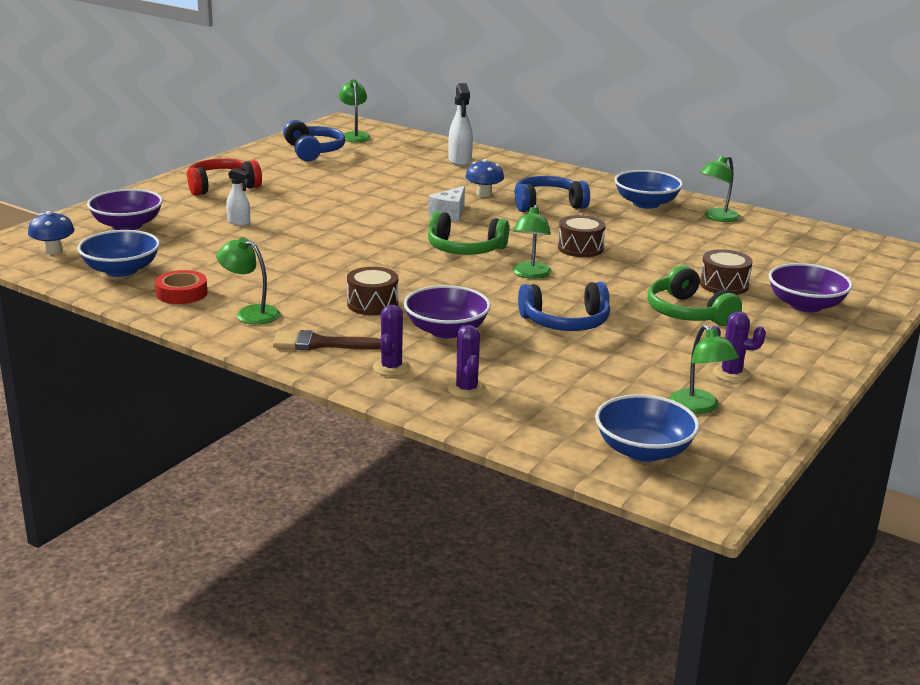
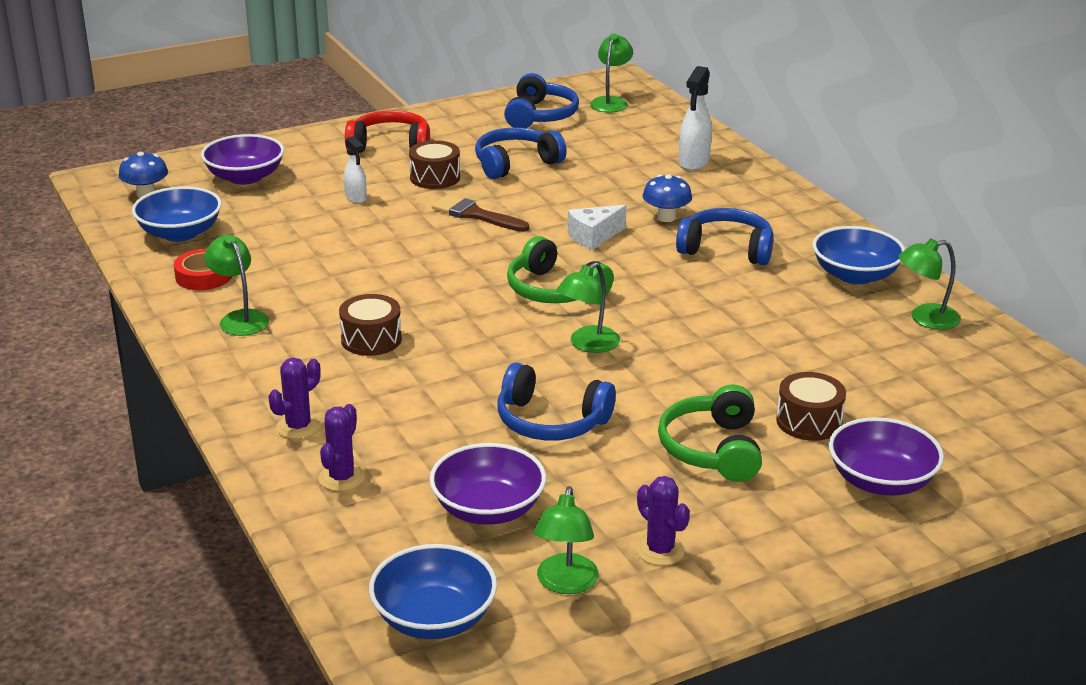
camera: 30 degrees right, 5 degrees up
(320, 344) = (264, 376): brown brush -> brown brush (475, 215)
(334, 182) = (515, 163): none -> blue headphones
(446, 330) = (408, 395): purple bowl -> purple bowl (488, 509)
(580, 248) = (691, 322): brown drum -> brown drum (435, 178)

